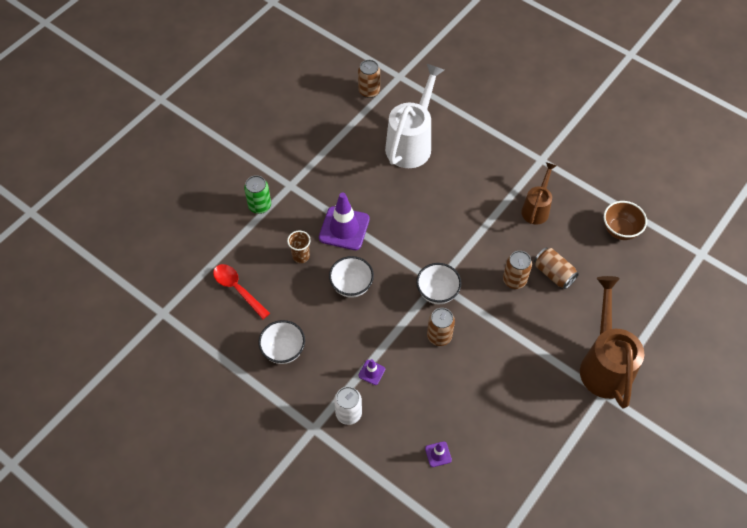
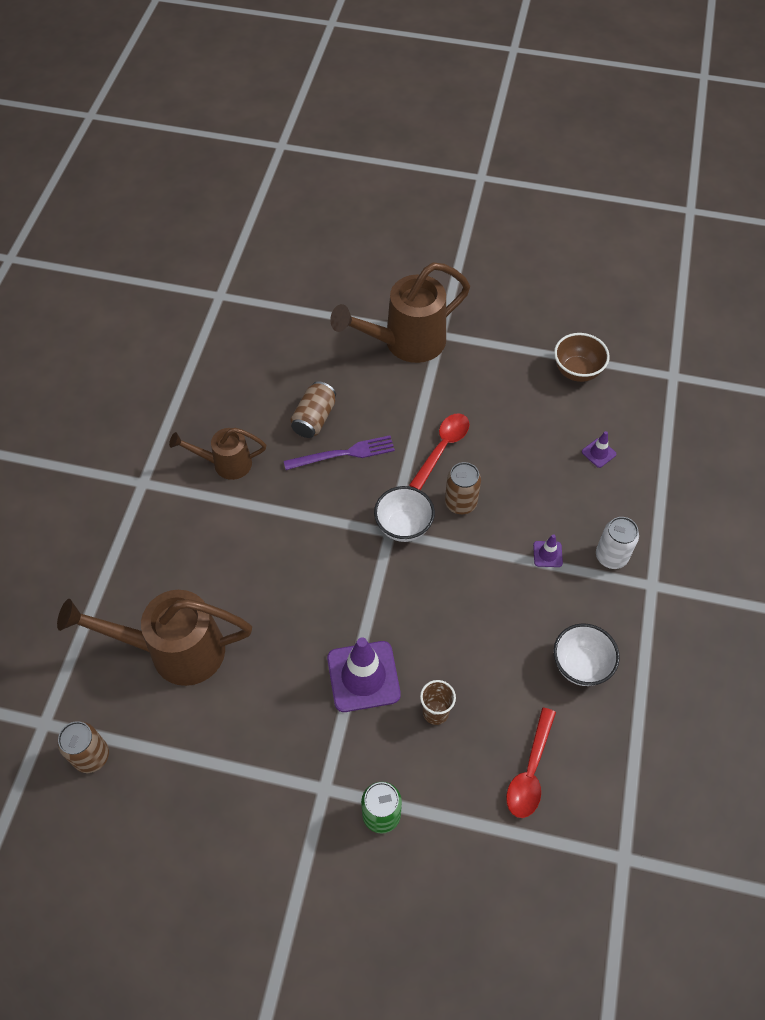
camera: 115 degrees left, 0 degrees up
(351, 286) = (446, 627): white bowl -> none
(411, 143) = (175, 650): white watering can -> brown watering can
(491, 345) = (442, 448): none -> red spoon
(514, 280) = (343, 454): brown can -> purple fork
(620, 230) = (220, 373): brown bowl -> brown bowl (577, 371)

